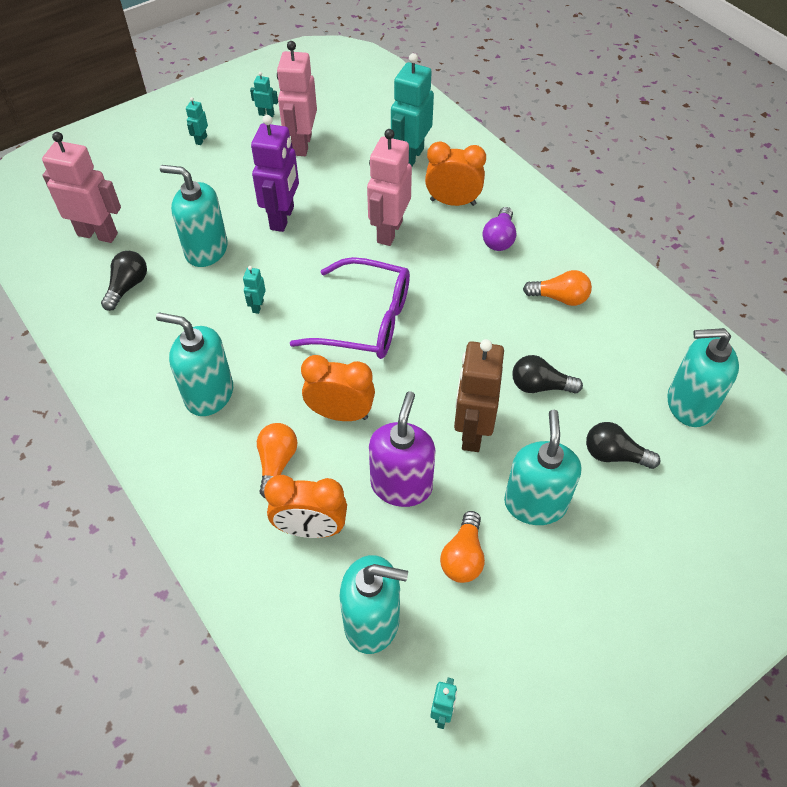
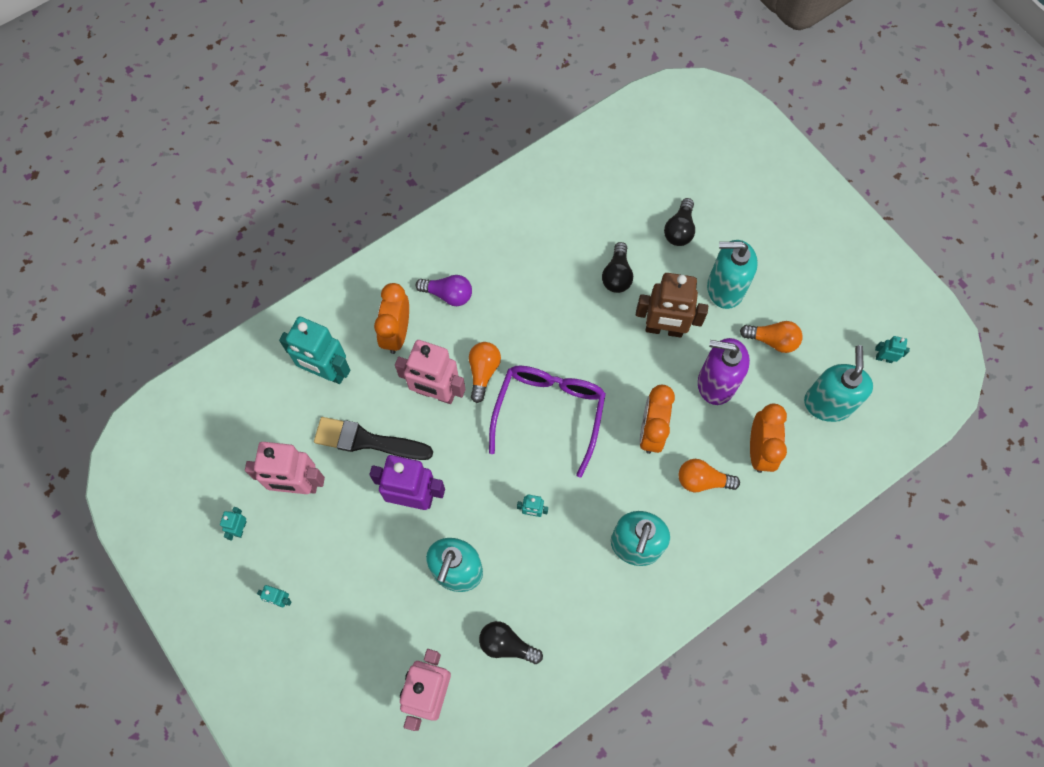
camera: 90 degrees left, 15 degrees up
(341, 186) = (367, 441): none -> black brush
(559, 298) = (521, 251): orange light bulb -> orange light bulb (483, 372)
(689, 404) = (630, 172): turquoise soap dispenser -> none

